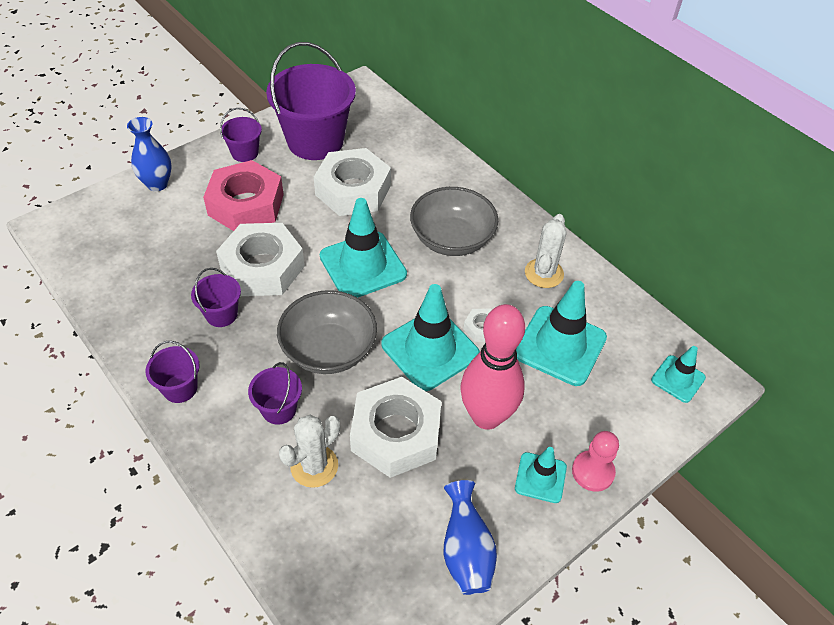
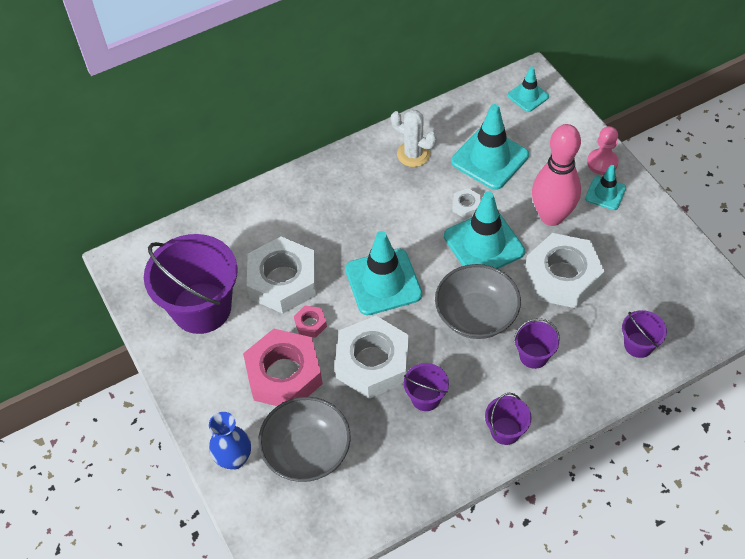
camera: 75 degrees left, 5 degrees up
(245, 153) = (204, 374): purple bucket -> purple bucket (638, 345)
(305, 216) = (310, 324): none -> pink nut
(314, 466) = (588, 333): white cactus -> none
(452, 239) = (363, 211): grey bowl -> grey bowl (307, 451)
(466, 551) = (661, 246): blue vase -> none

